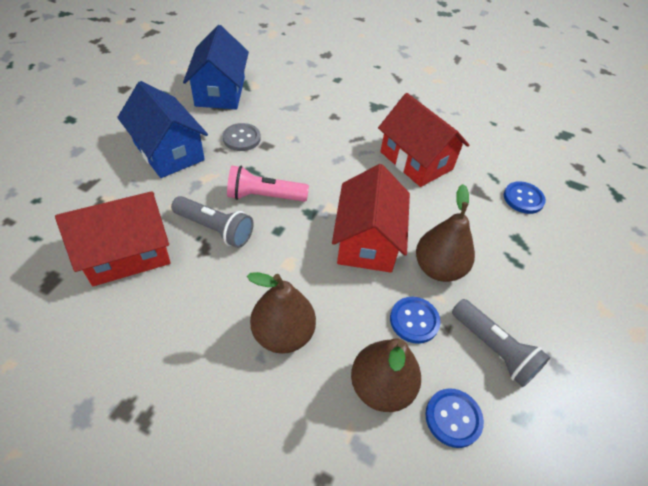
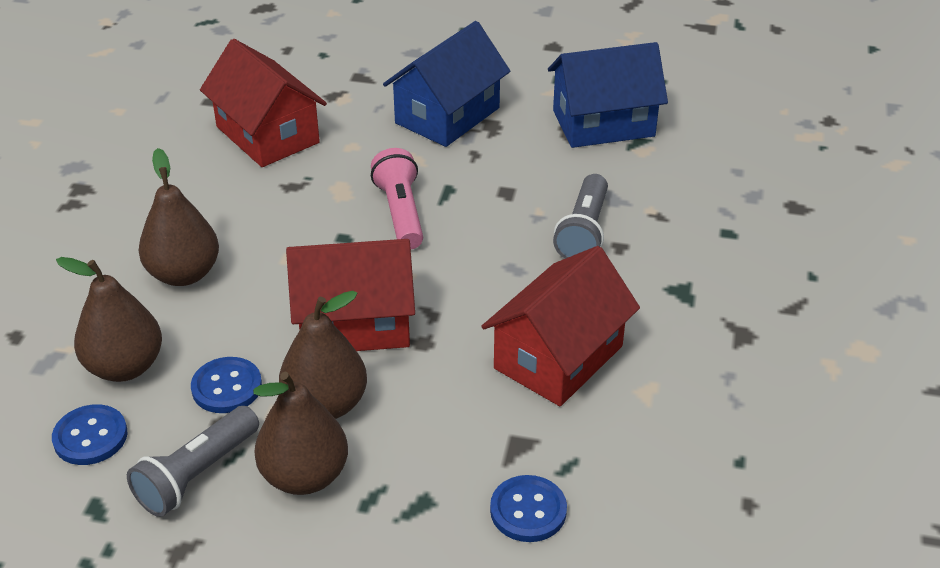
camera: 80 degrees right, 10 degrees down
(215, 229) = (326, 186): grey flashlight -> grey flashlight (584, 232)
(241, 138) = (508, 167): grey button -> none
(497, 289) = (304, 476): none -> brown pear

